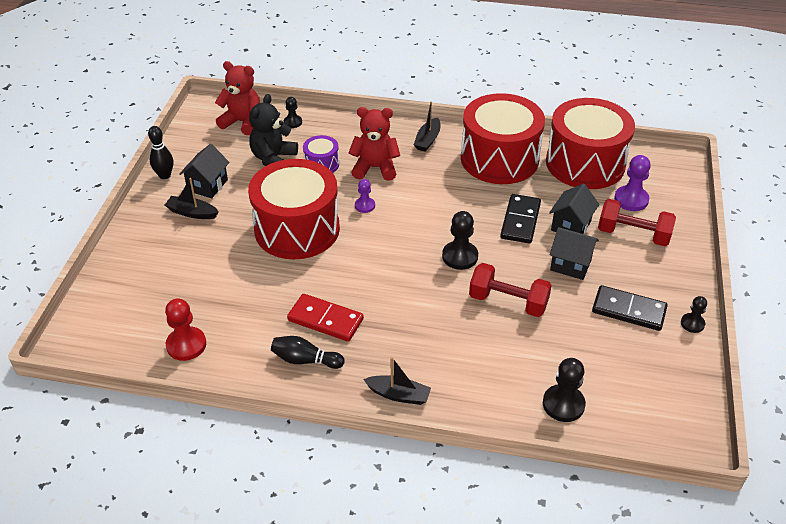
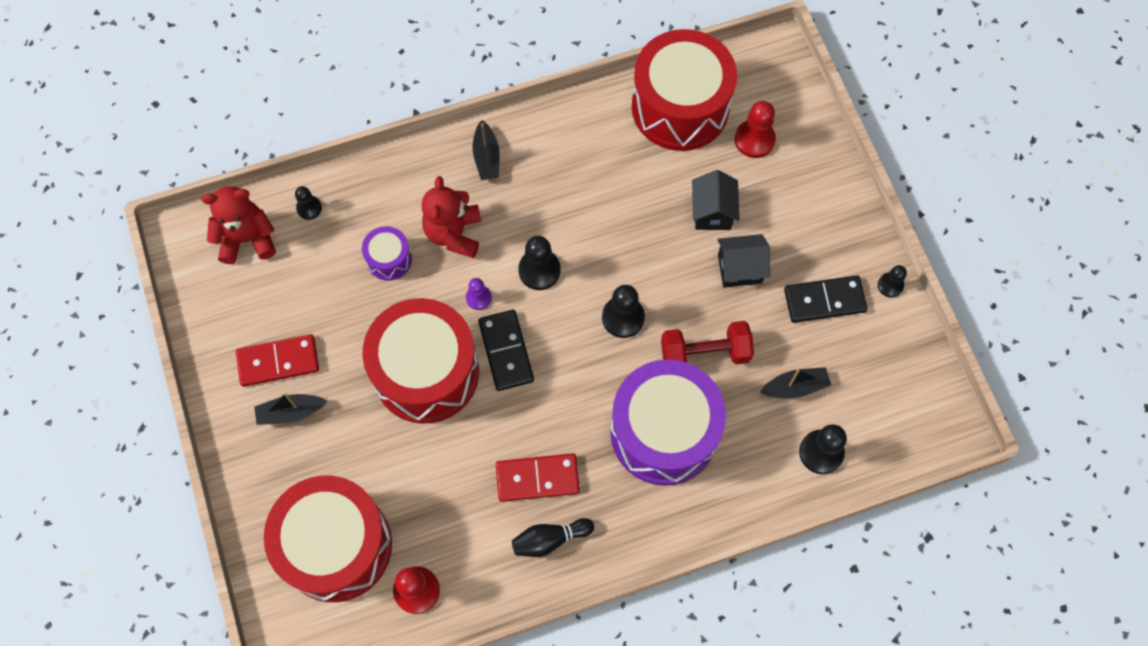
camera: 30 degrees left, 25 degrees up
(165, 175) = (215, 373): black bowling pin -> none
(207, 185) = (278, 362): black house -> red domino
(273, 159) = (327, 280): black teddy bear -> none
(375, 168) = (454, 233): red teddy bear -> red teddy bear turned 60 degrees counterclockwise
(398, 395) = (665, 528): black boat -> black boat (795, 387)
(418, 208) = (539, 270): none -> black pawn
(441, 335) = (664, 432): none -> purple drum
(499, 159) = (584, 147): red drum -> red drum (336, 546)
(520, 221) = (657, 232): black domino -> black domino (506, 351)
(631, 199) = (754, 140): purple pawn -> red pawn
(633, 235) = (780, 192): red dumbbell -> none

